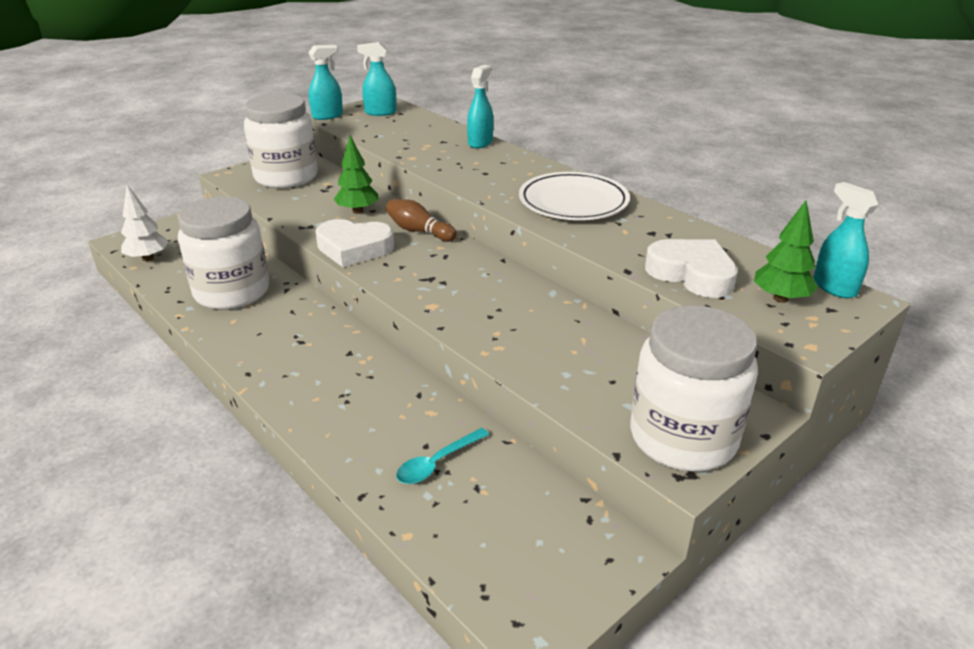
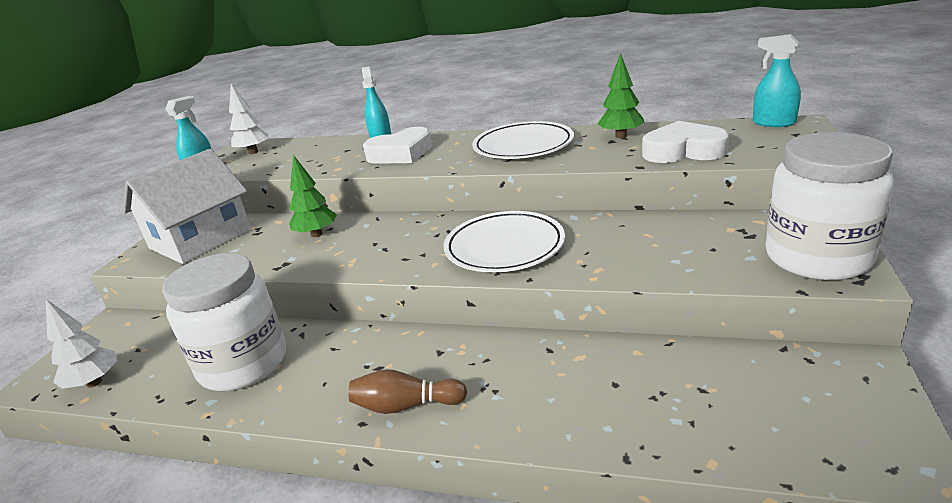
camera: 30 degrees left, 5 degrees down
(286, 177) = (200, 239): white jar -> white house
(354, 248) = (357, 261): white heart -> white heart (401, 153)
(380, 112) = (253, 152): turquoise spray bottle -> white tree
(419, 231) = (397, 225): brown bowling pin -> brown bowling pin (406, 405)
(437, 463) = (644, 391): turquoise spoon -> none
(463, 291) = (504, 247): none -> white plate
(780, 298) = (759, 140): green tree -> green tree (621, 136)

